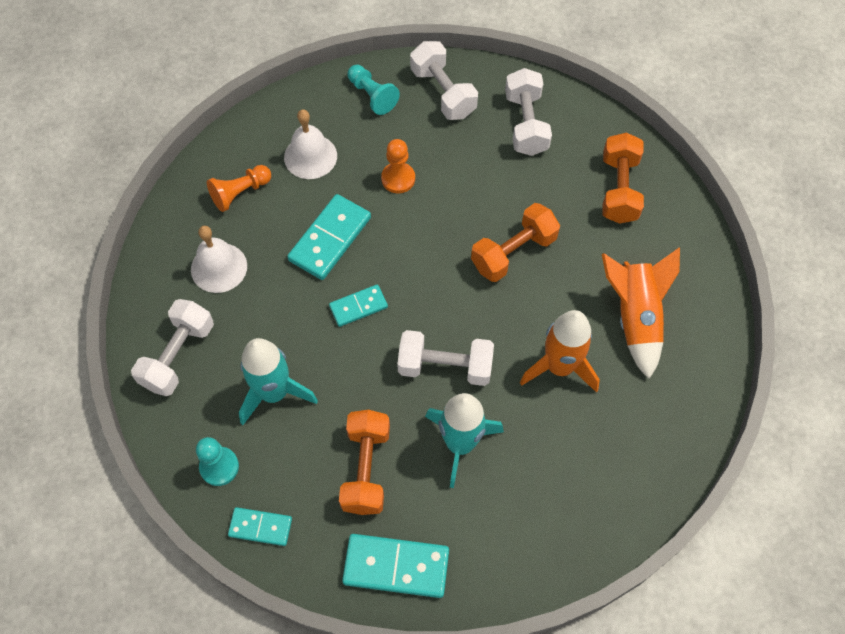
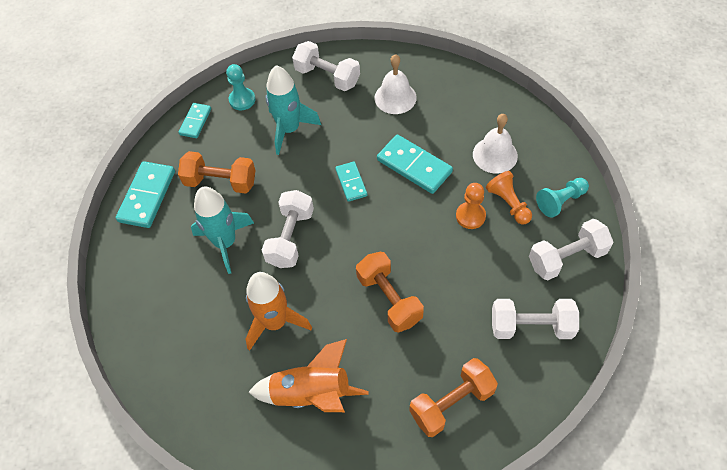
camera: 100 degrees right, 5 degrees down
(240, 193) = (460, 109): orange pawn -> orange pawn (508, 203)
(619, 189) = (452, 403): orange dumbbell -> orange dumbbell turned 45 degrees counterclockwise

